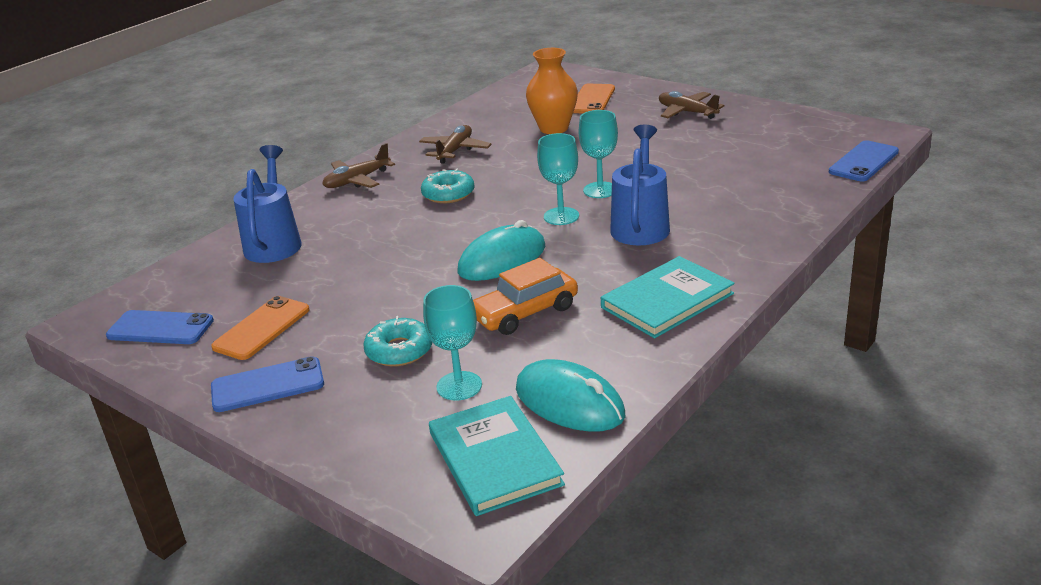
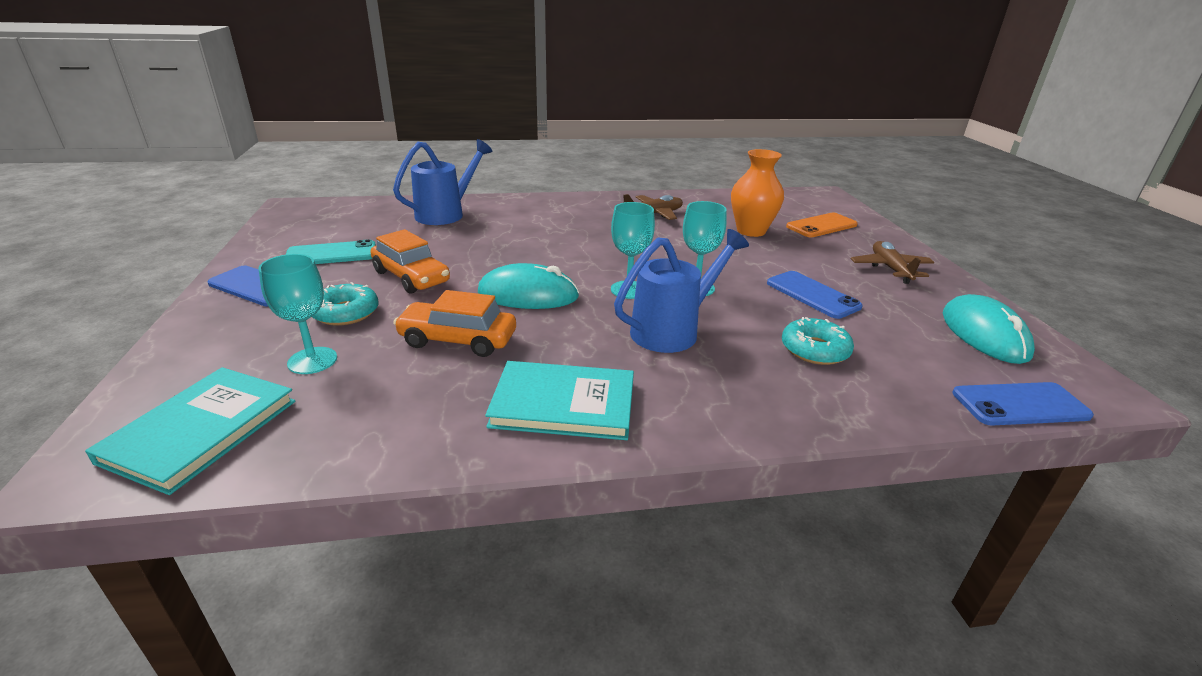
camera: 40 degrees right, 0 degrees up
(160, 328) = (303, 227): blue phone -> blue phone (812, 295)
(261, 328) = (331, 254): orange phone -> turquoise phone
(357, 180) = (560, 203): brown plane -> none
(382, 301) = (411, 277): none -> orange car
(448, 194) = (591, 236): turquoise donut -> turquoise donut (814, 350)
(569, 402) = (327, 429): turquoise mouse -> turquoise mouse (984, 334)

